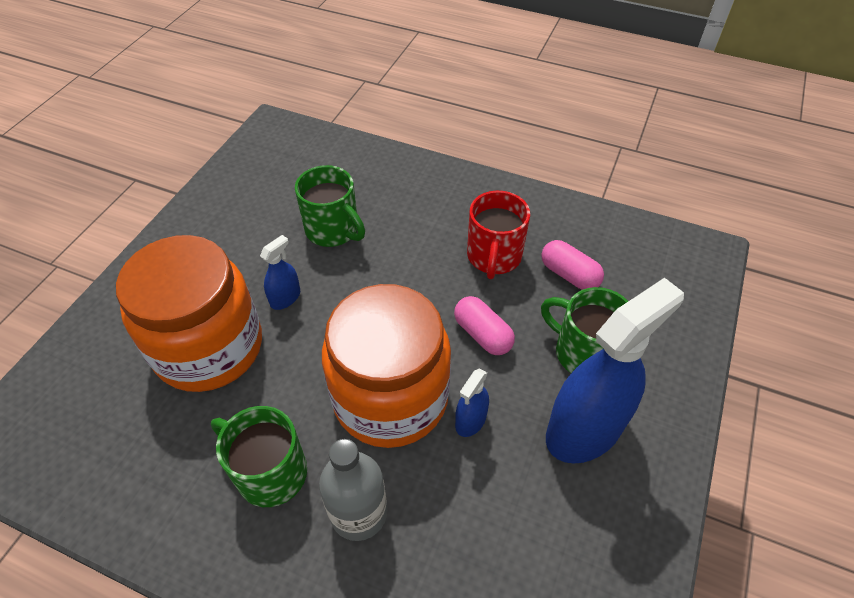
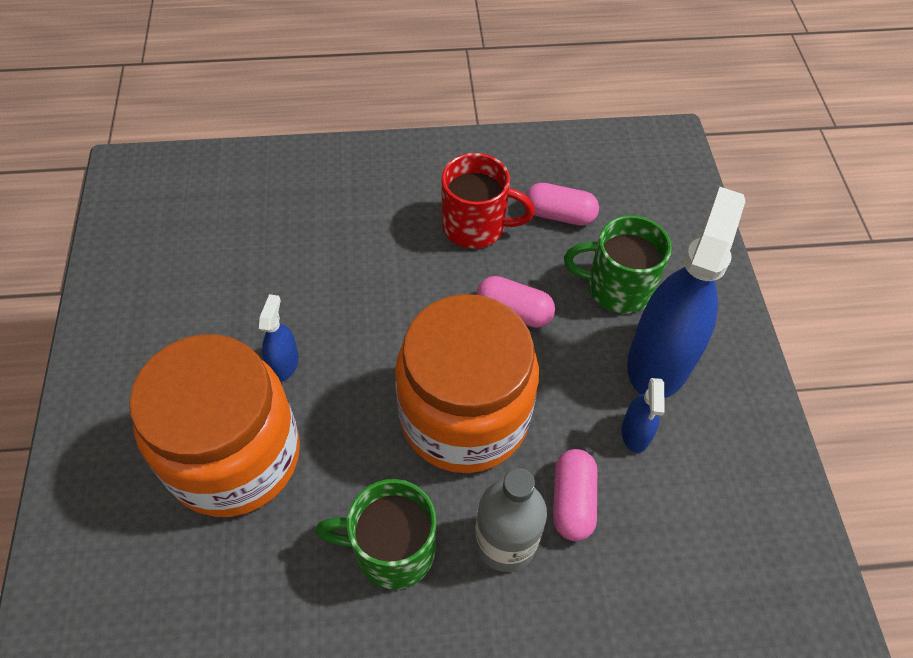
camera: 30 degrees left, 5 degrees up
(333, 230) = (286, 266): green mug -> none
(434, 509) = (572, 501): none -> pink capsule
(470, 420) = (554, 402): blue spray bottle -> blue spray bottle (635, 433)
(494, 257) = (476, 226): red mug -> red mug turned 60 degrees counterclockwise

